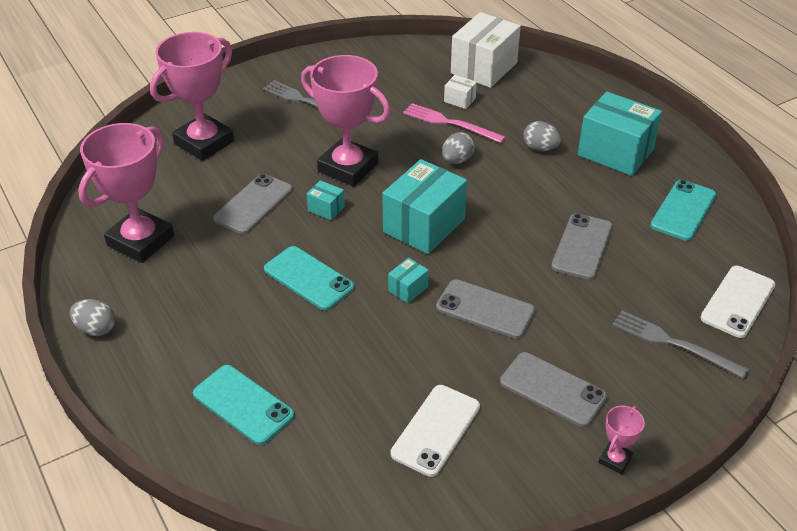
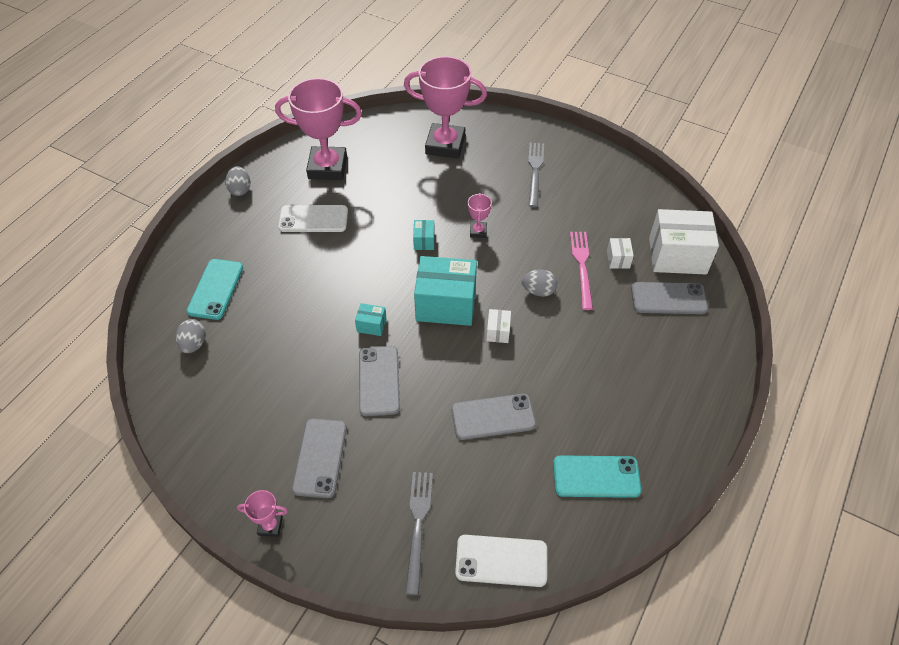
camera: 60 degrees right, 10 degrees up
(253, 204) = (400, 201): grey phone -> grey phone (668, 298)
(308, 278) = (347, 266): turquoise phone -> none
(348, 167) = (478, 231): pink trophy -> pink trophy, size x0.44
(436, 430) = (244, 401): white phone -> white phone (313, 219)
(485, 204) = (498, 332): none -> white box
(540, 148) = (599, 338): grey egg -> grey egg (194, 344)
(615, 152) = (638, 395): turquoise box -> none

